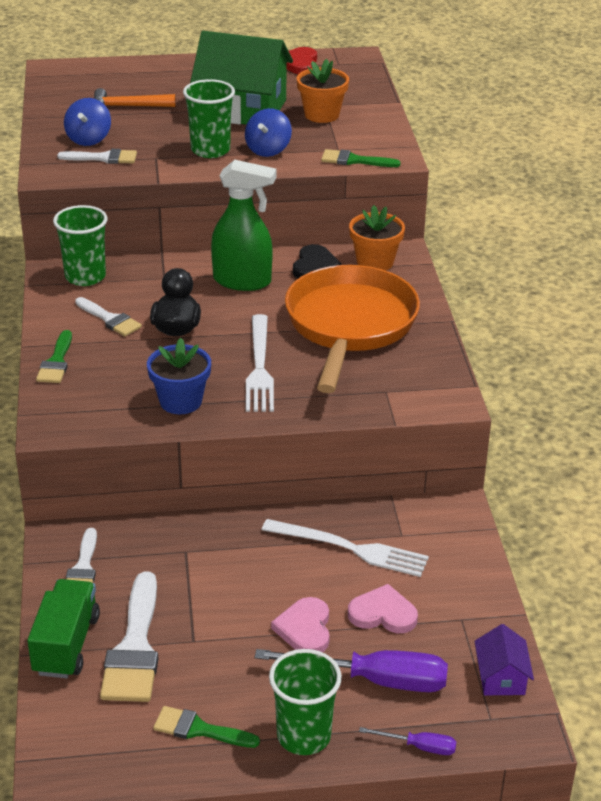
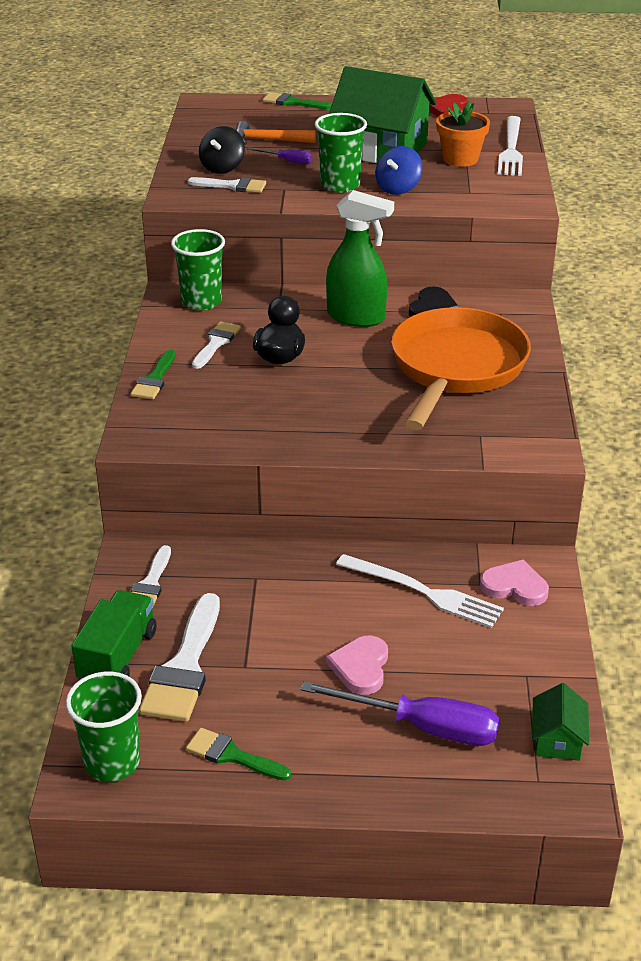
camera: 10 degrees right, 0 degrees up
(89, 139) = (222, 168): blue spinning top -> black spinning top
(110, 319) = (216, 343): white brush -> white brush turned 120 degrees counterclockwise
(180, 401) = (268, 427): blue flower pot -> none
(259, 367) = (355, 400): white fork -> white fork (511, 149)
(304, 736) = (337, 775): green cup -> green cup (112, 762)
(354, 160) = (484, 204): green brush -> green brush (292, 102)
(375, 262) = (495, 309): orange flower pot -> none
(383, 613) = (444, 661): pink heart -> pink heart (514, 586)
(419, 747) = (456, 800): purple screwdriver -> purple screwdriver (287, 161)
(501, 677) = (557, 739): purple house -> green house

